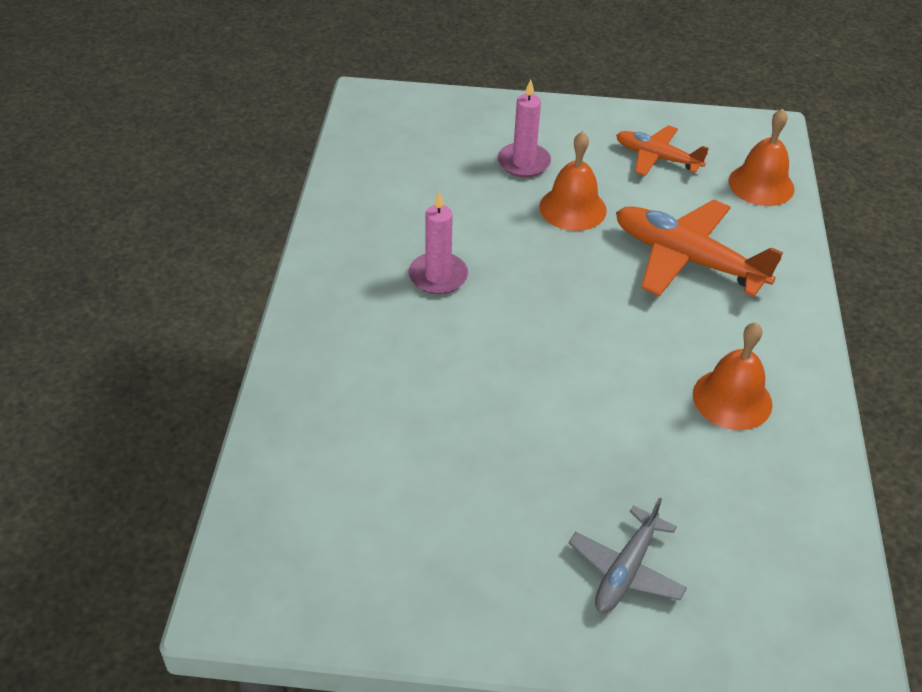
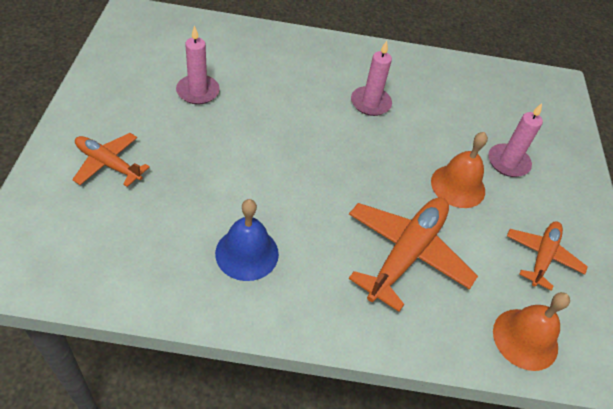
camera: 85 degrees right, 5 degrees up
(445, 475) = (198, 91): none -> pink candle
(625, 570) = (108, 164): grey plane -> orange plane
(732, 399) = (247, 253): orange bell -> blue bell

